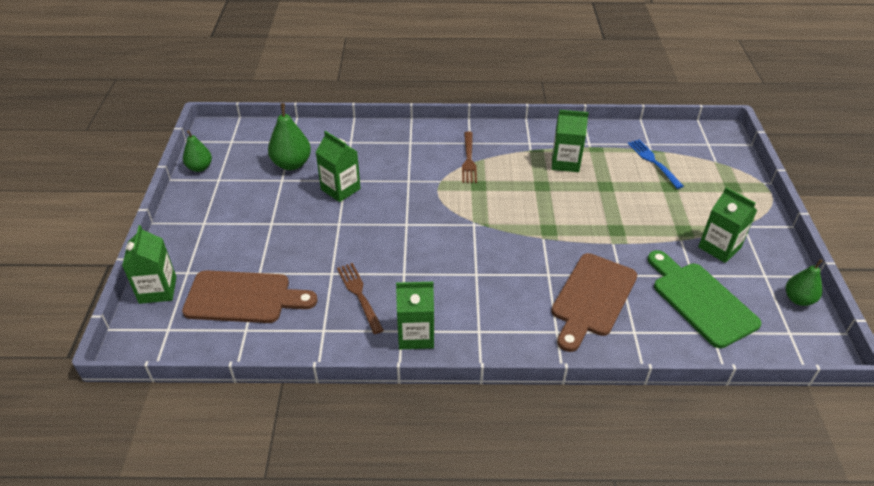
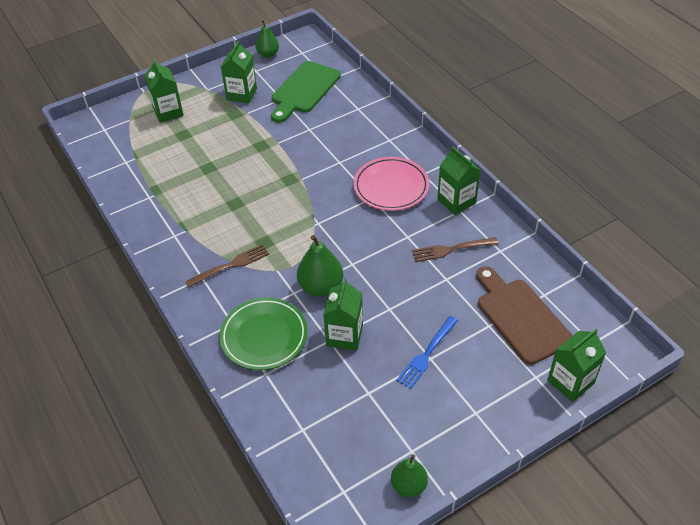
camera: 120 degrees left, 5 degrees up
(292, 164) = (338, 401): green pear -> green pear (321, 287)
(359, 295) = (451, 249): brown fork -> brown fork turned 45 degrees clockwise
(382, 152) = (264, 336): none -> green plate
(479, 295) = (391, 187): none -> pink plate
(565, 162) = (190, 201): green carton -> green carton (168, 112)
(592, 298) = (344, 134): brown cutting board -> none
(653, 162) = (153, 151): blue fork -> blue fork (427, 354)

